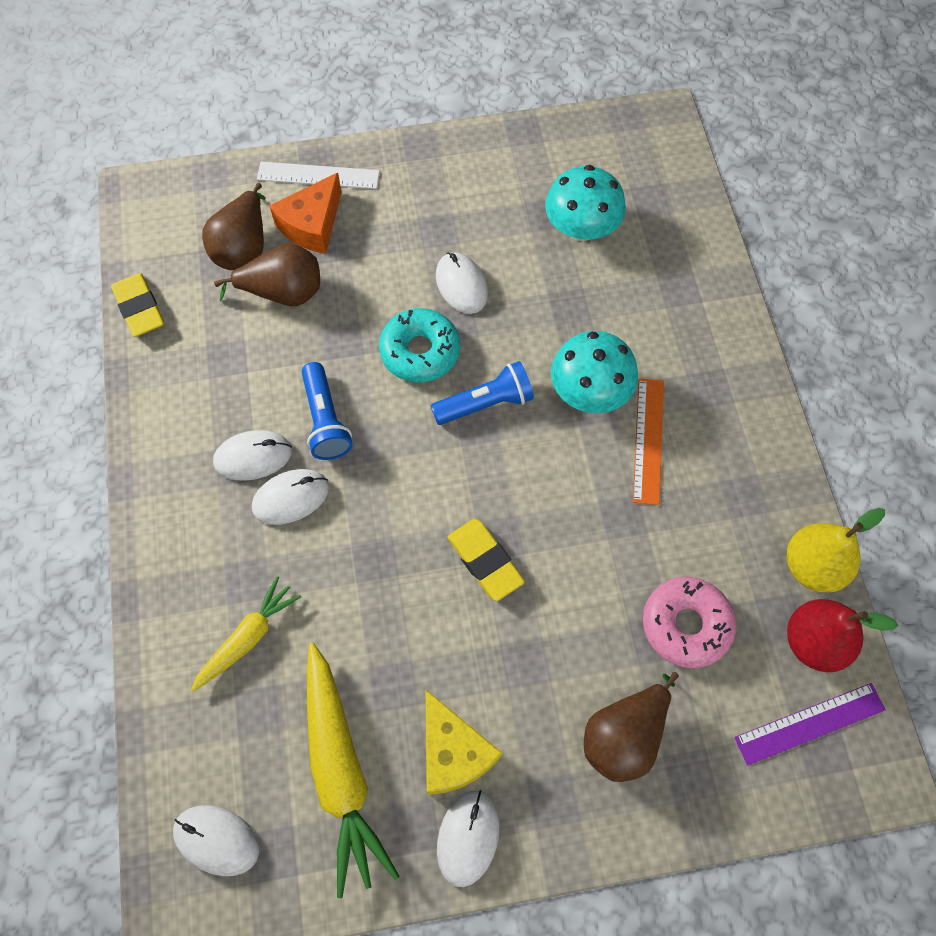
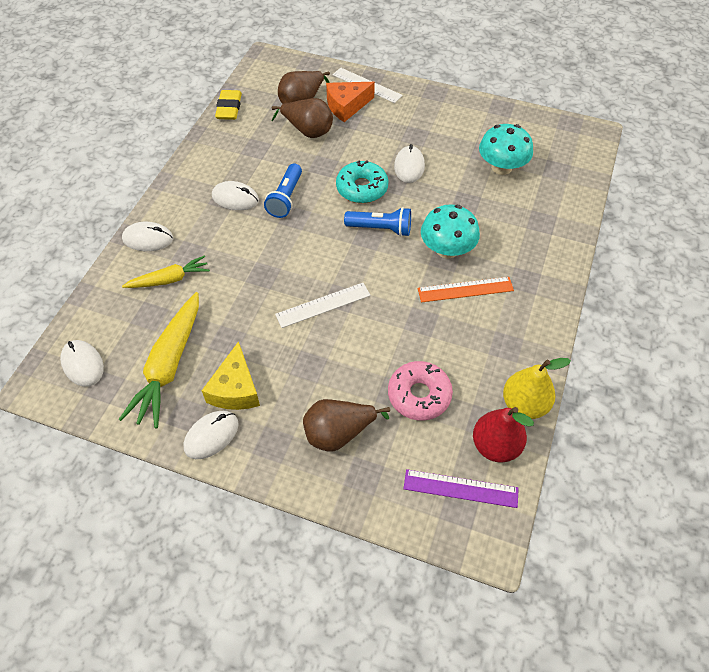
camera: 30 degrees right, 10 degrees down
(291, 498) = (240, 226): white mouse -> white mouse (148, 239)
(485, 561) = (323, 305): yellow eraser -> white ruler
(648, 440) = (465, 289): orange ruler -> orange ruler turned 45 degrees clockwise

